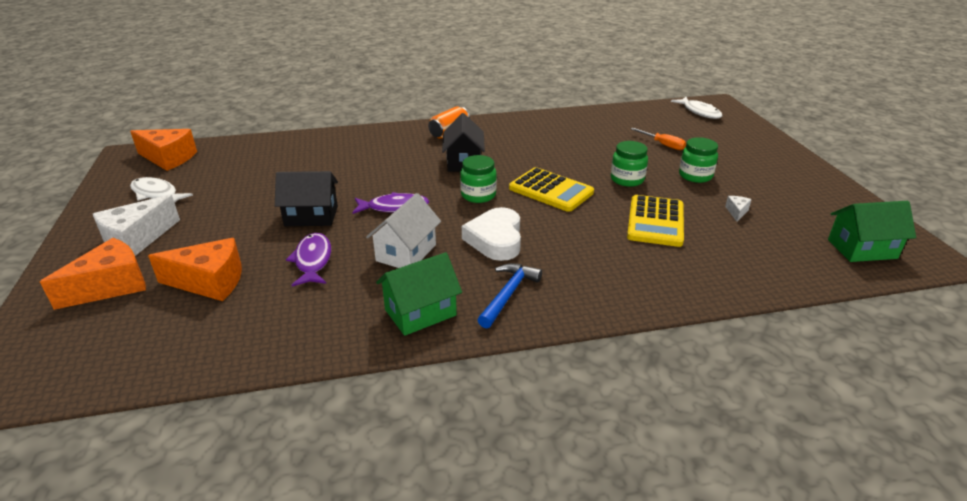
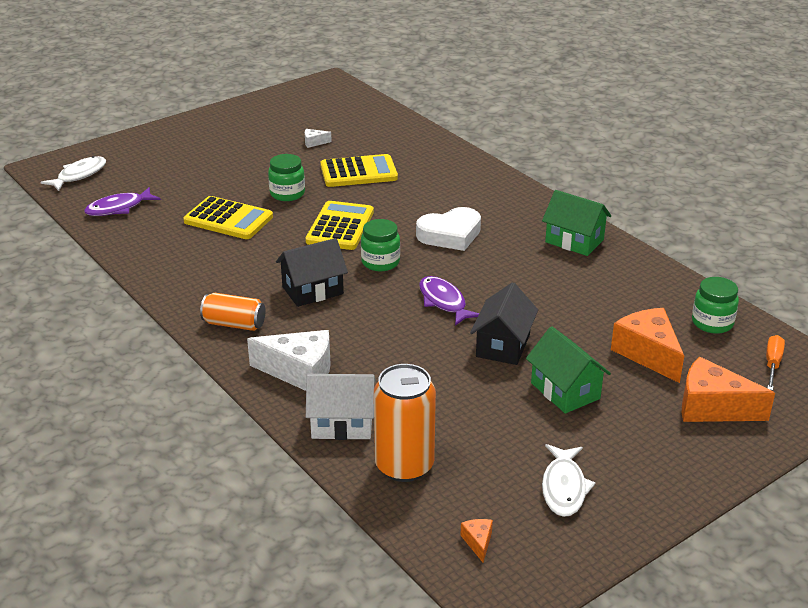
camera: 115 degrees left, 0 degrees up
(136, 239) = (647, 440): white cheese -> white cheese (300, 372)
(168, 158) = (478, 542): orange cheese -> orange cheese, size x0.44
(252, 153) = (404, 465): none -> orange can
(311, 216) = (503, 345): black house -> black house turned 45 degrees clockwise
(313, 261) = (567, 313): purple fish -> purple fish (119, 208)
(406, 253) = (510, 270): white house -> white house (342, 424)
(508, 294) = (518, 213): blue hammer -> none
(595, 150) = (228, 219): none -> yellow calculator
(663, 145) = (189, 186): orange screwdriver -> orange screwdriver (772, 364)
(695, 176) = (255, 164): green jar -> green jar (712, 323)
(862, 249) = (336, 100): green house -> green house (565, 391)

